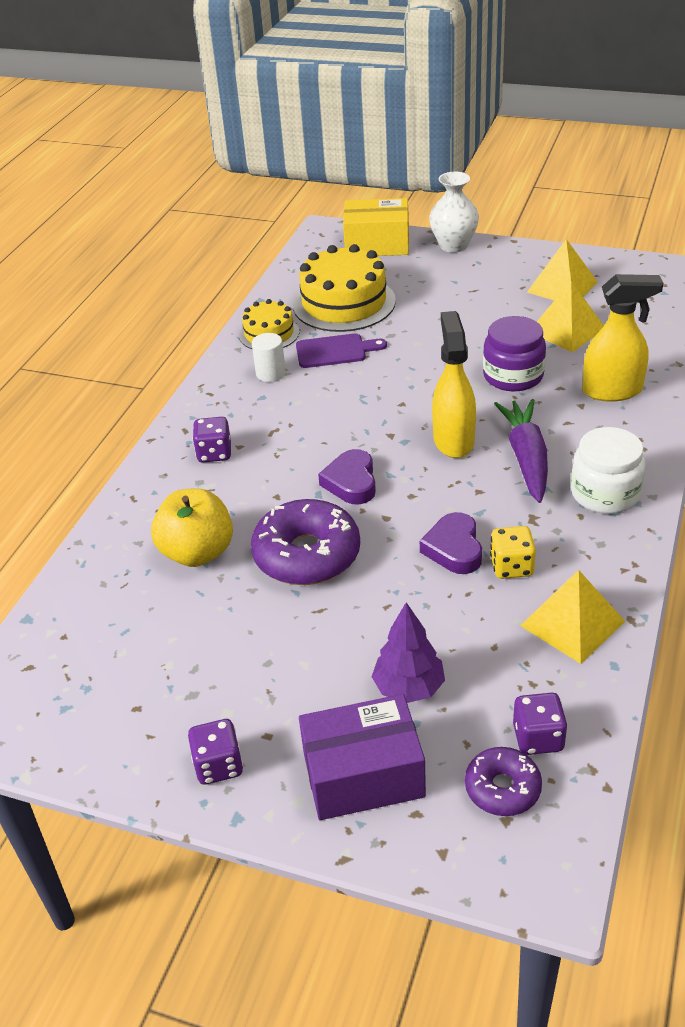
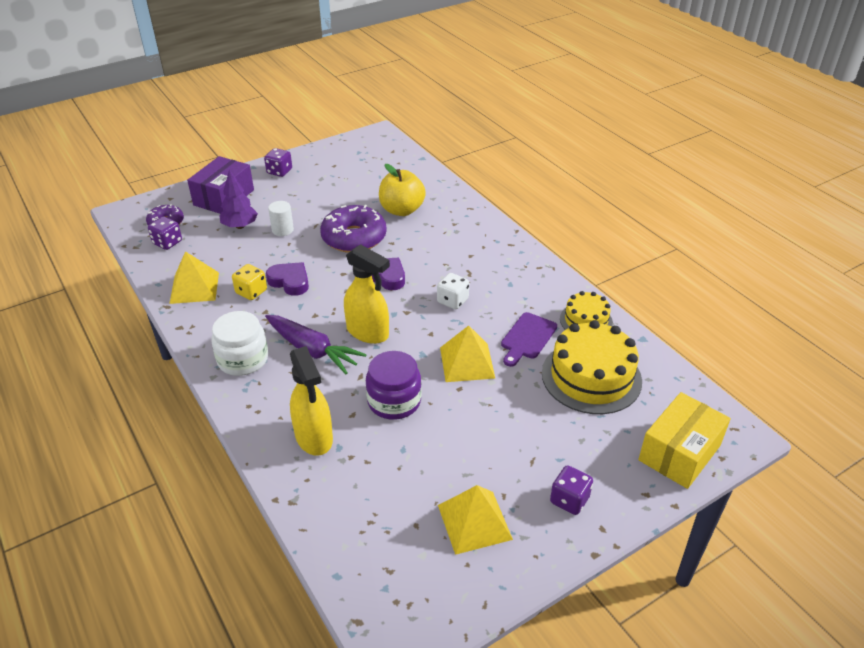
camera: 125 degrees right, 0 degrees up
(214, 453) = (475, 245): purple dice -> purple dice (569, 500)
(270, 373) = (533, 299): white cylinder -> white cylinder (282, 230)
(335, 416) = (452, 301): none -> white dice
(453, 245) = (627, 502): white vase -> none
(566, 330) = (411, 472): yellow pyramid -> yellow pyramid (467, 362)
(613, 391) = (314, 437): yellow spray bottle -> yellow spray bottle turned 60 degrees counterclockwise

